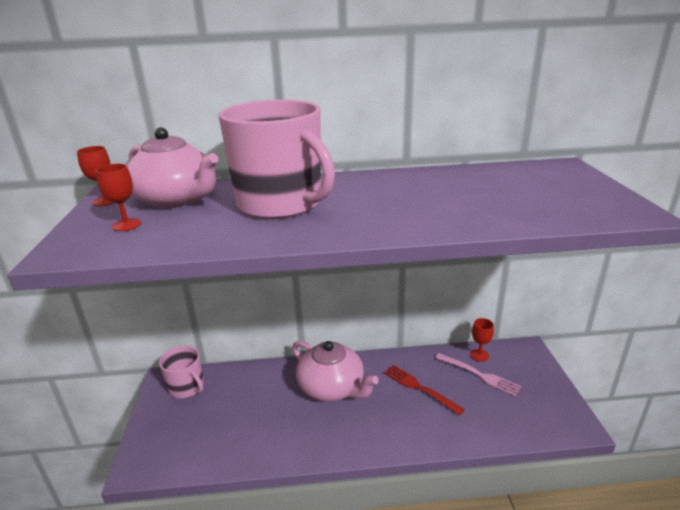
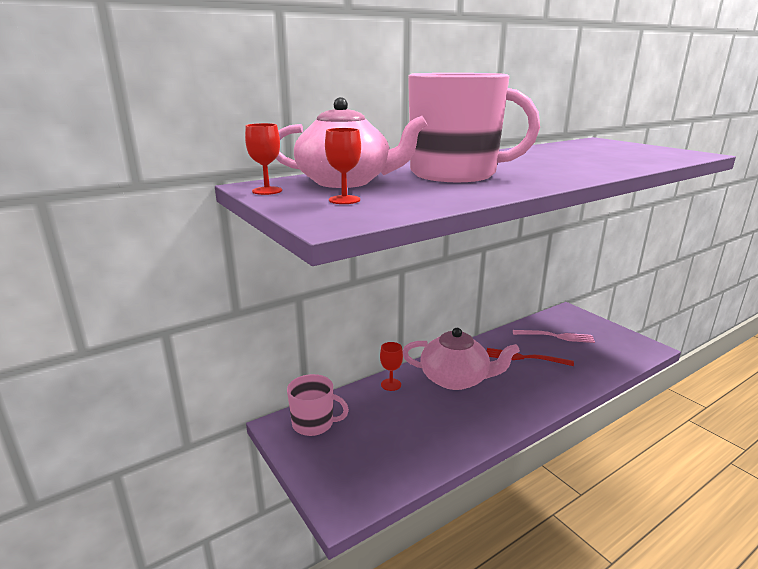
camera: 30 degrees left, 5 degrees down
(479, 355) = (541, 324): red goblet -> red goblet (391, 384)

